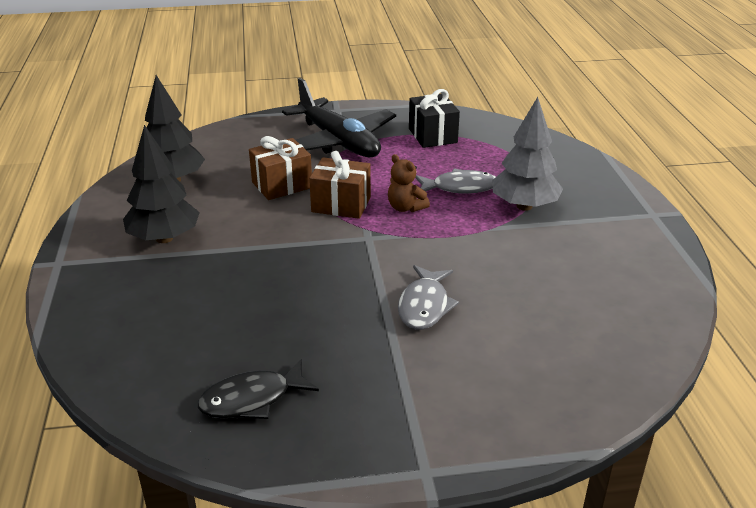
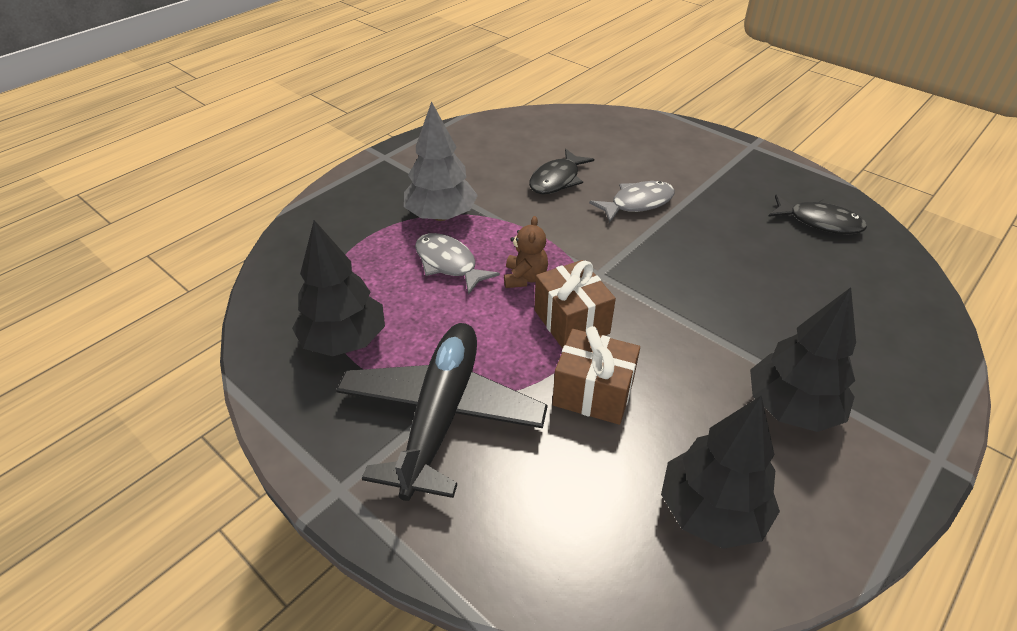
camera: 130 degrees left, 10 degrees up
(432, 135) = (344, 340): black gift -> black tree
(515, 282) = (557, 180): none -> black fish

